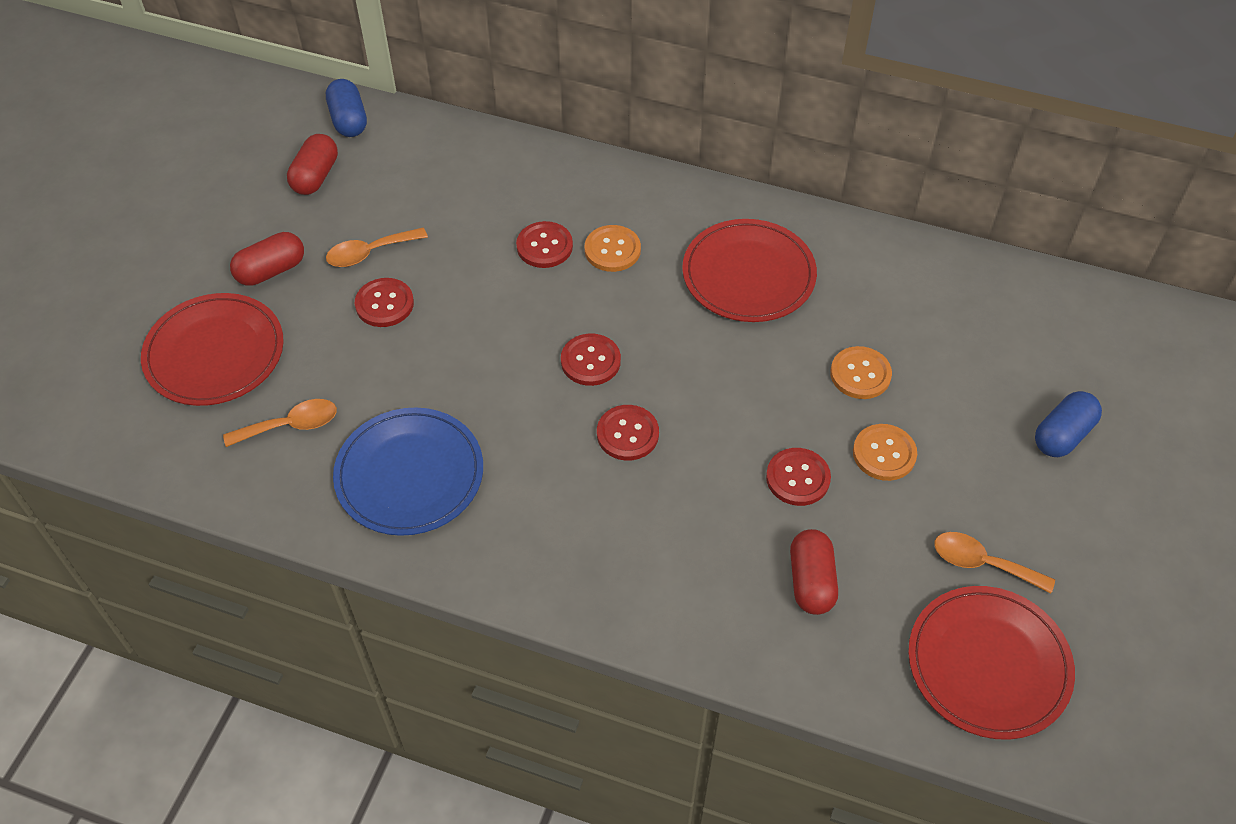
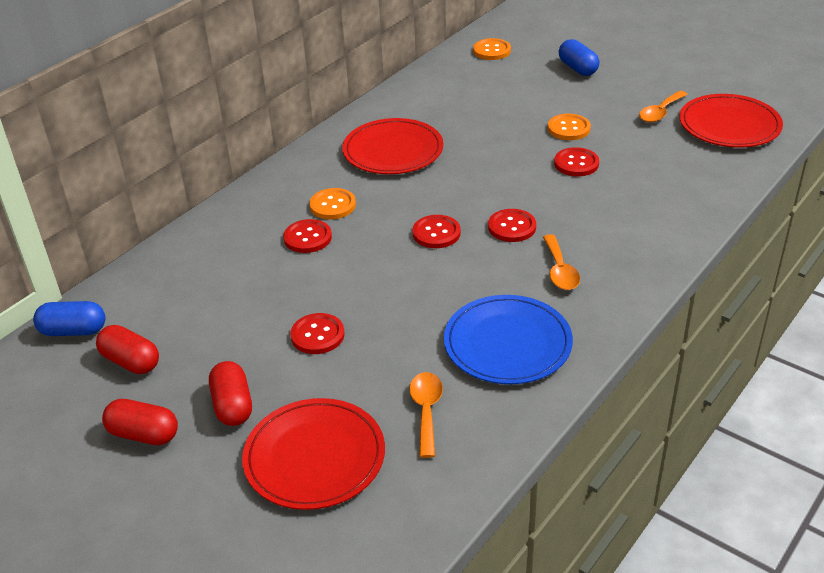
camera: 70 degrees left, 15 degrees down
(369, 253) = (252, 337): orange spoon -> orange spoon (560, 270)
(811, 581) = (658, 174): red capsule -> red capsule (144, 434)
(860, 374) = (502, 124): orange button -> orange button (491, 51)

